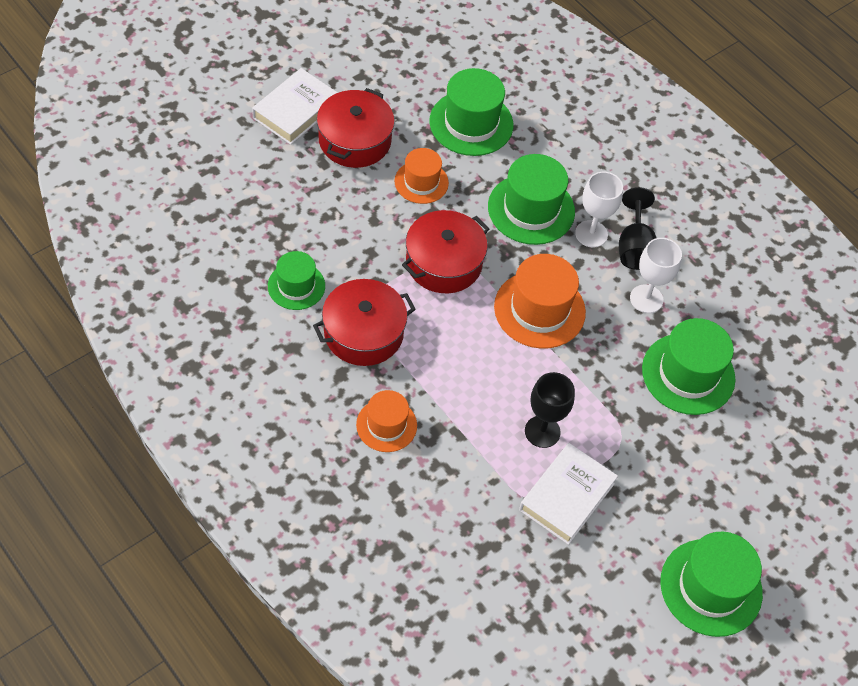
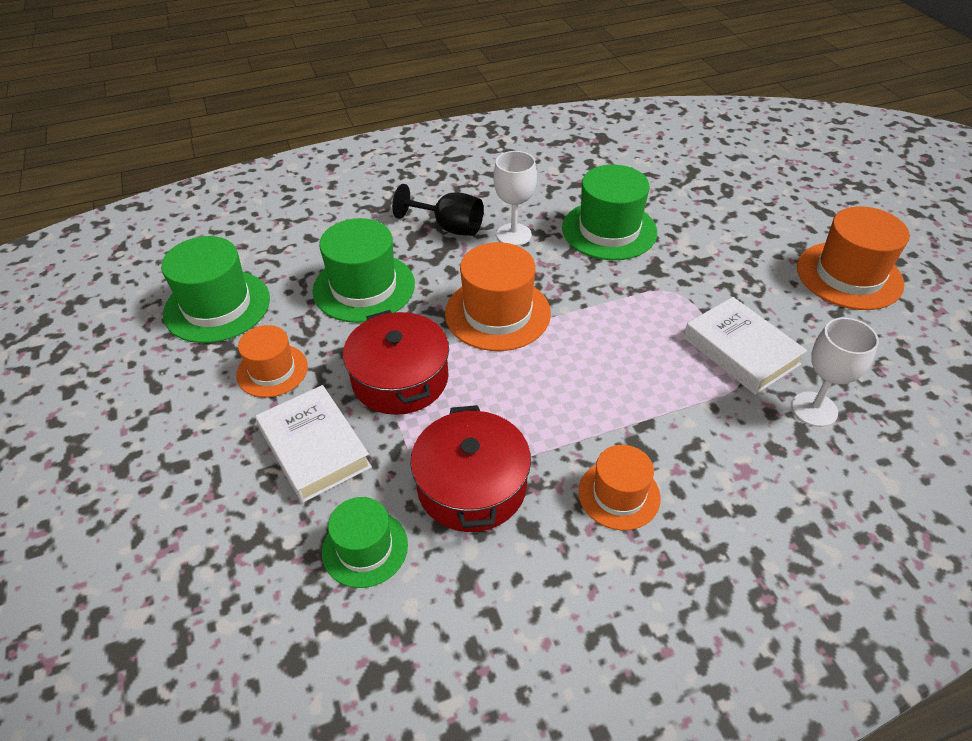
camera: 65 degrees left, 10 degrees down
(295, 111) = (68, 477): white book -> white book (314, 448)
(354, 140) = (165, 421): red pot -> none
(542, 431) = (655, 350): black goblet -> none
(591, 234) = (418, 251): white goblet -> white goblet (814, 409)
(711, 587) = (849, 275): green hat -> orange hat

